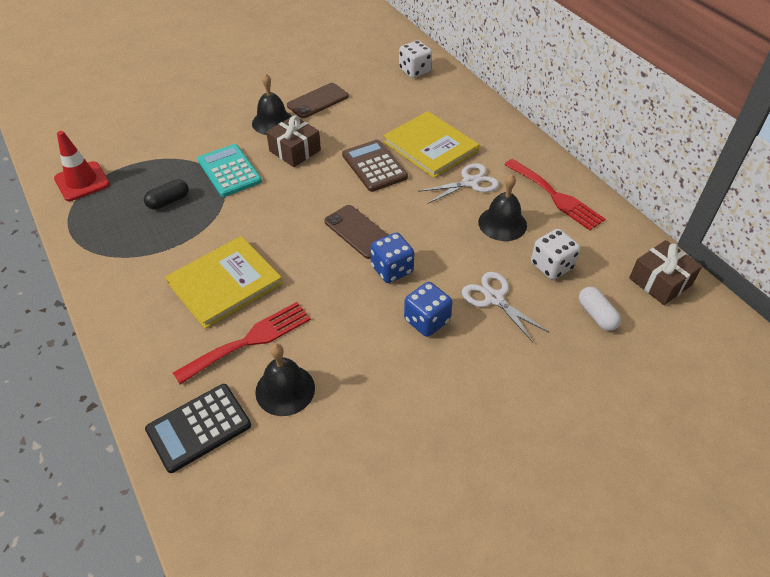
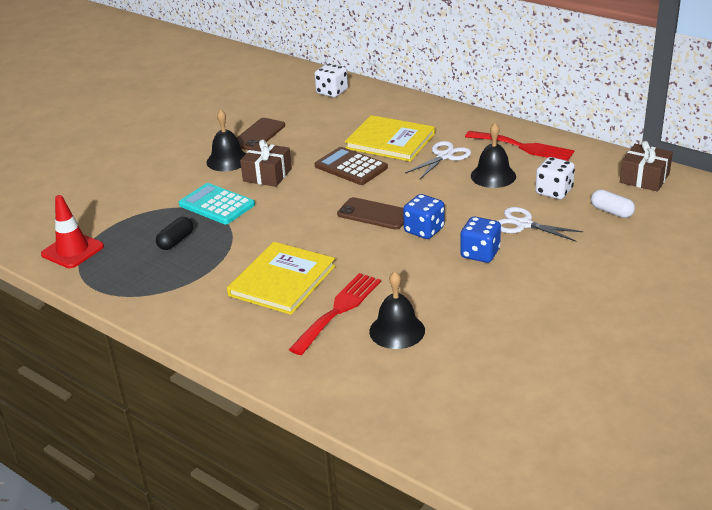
camera: 20 degrees left, 15 degrees down
(199, 427) = (342, 376): black calculator -> none

